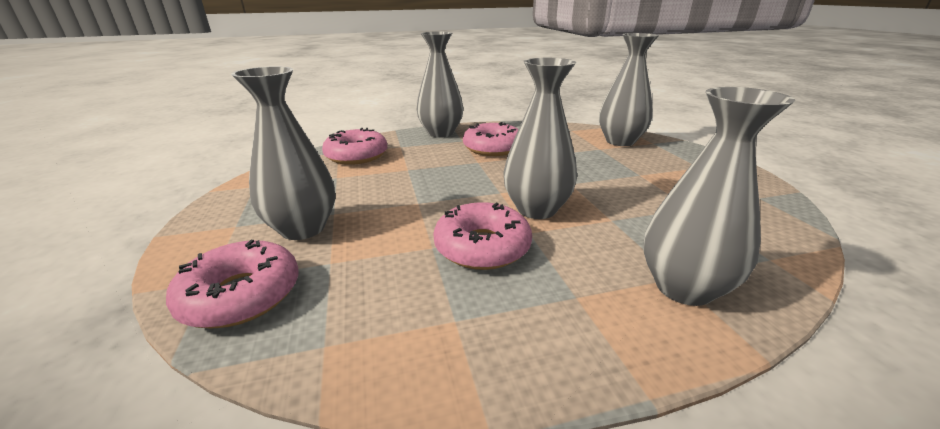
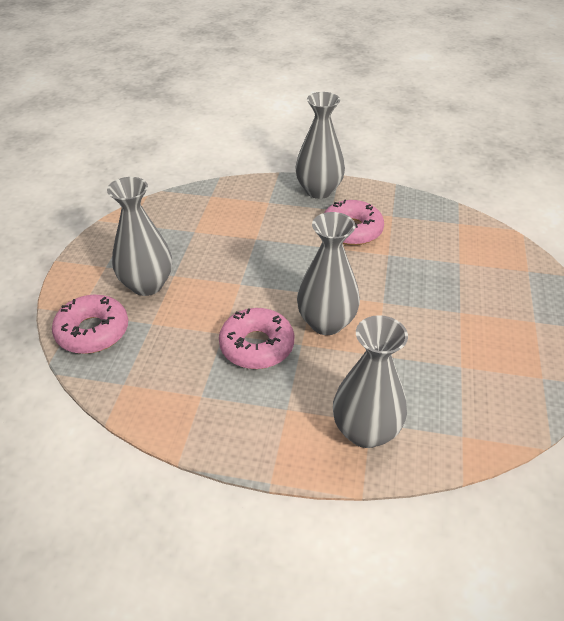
camera: 25 degrees right, 15 degrees up
(356, 155) = (223, 206): pink donut -> none
(620, 141) = (493, 258): grey vase -> none

